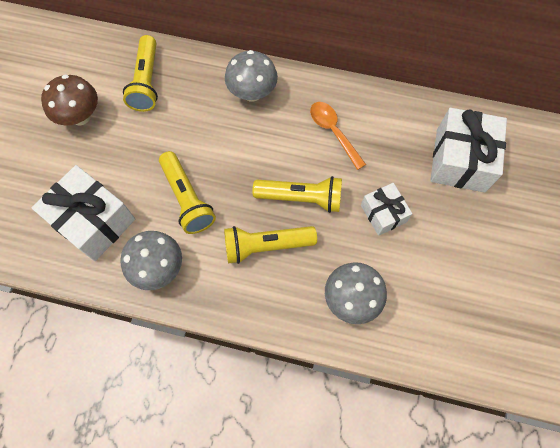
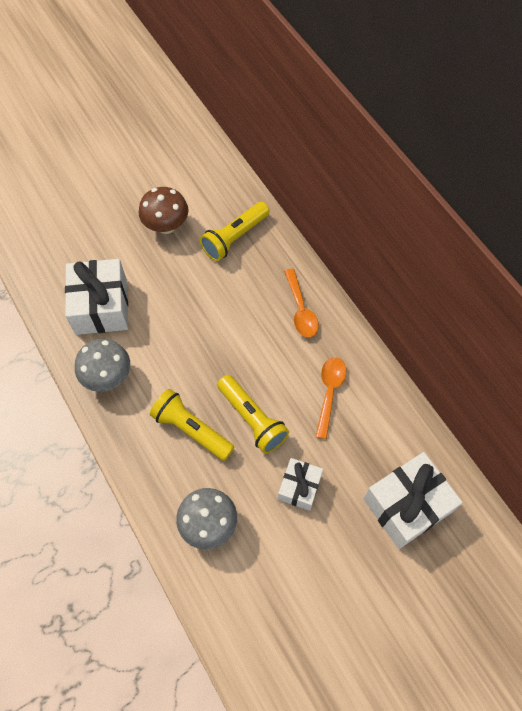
camera: 45 degrees right, 5 degrees down
(187, 198) = (175, 346): yellow flashlight -> none
(252, 93) = (301, 309): grey mushroom -> orange spoon

